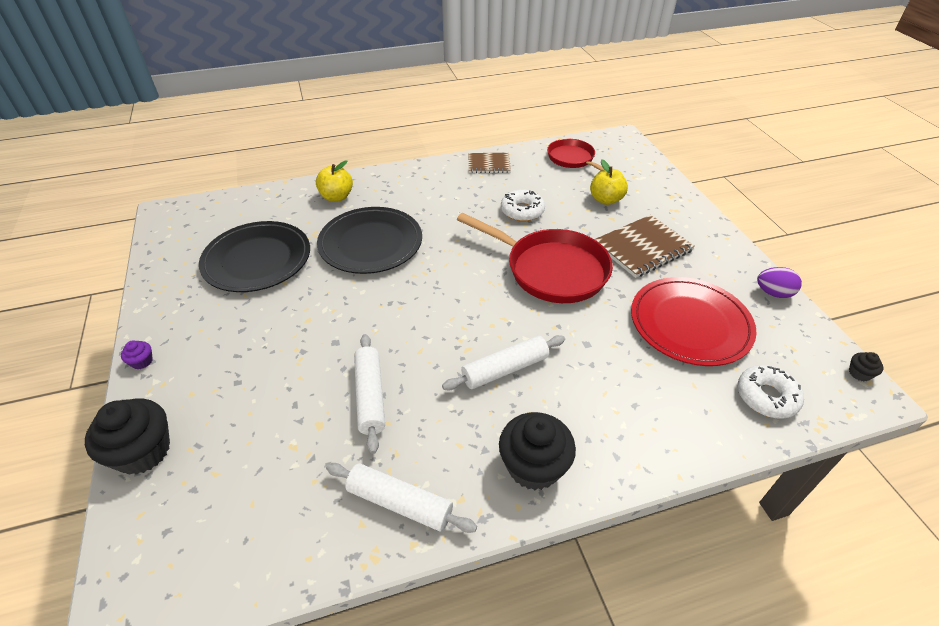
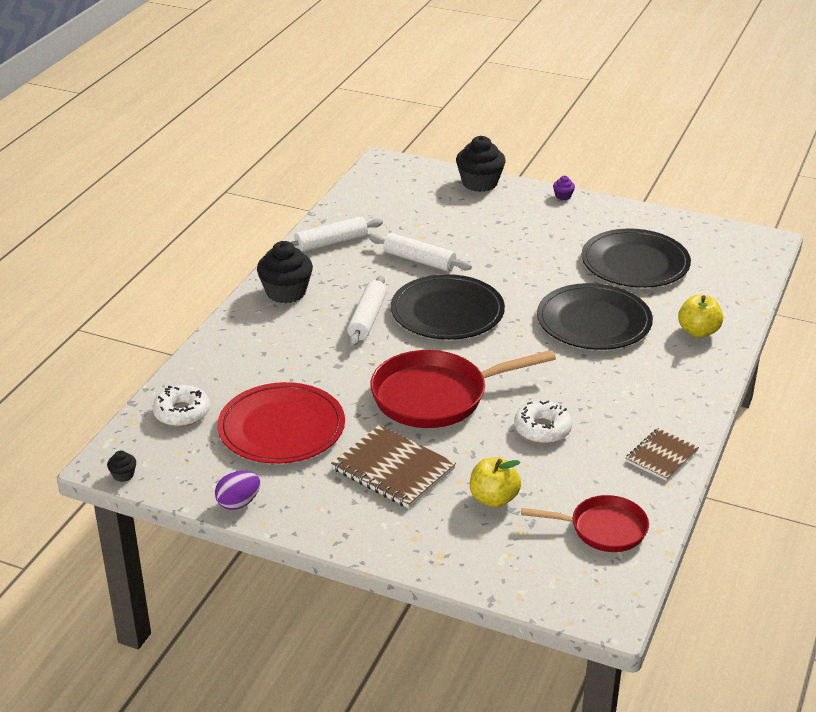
camera: 130 degrees right, 10 degrees down
(439, 325) = (447, 312): none -> black plate
(642, 247) = (393, 469): brown notebook -> brown notebook turned 60 degrees counterclockwise

